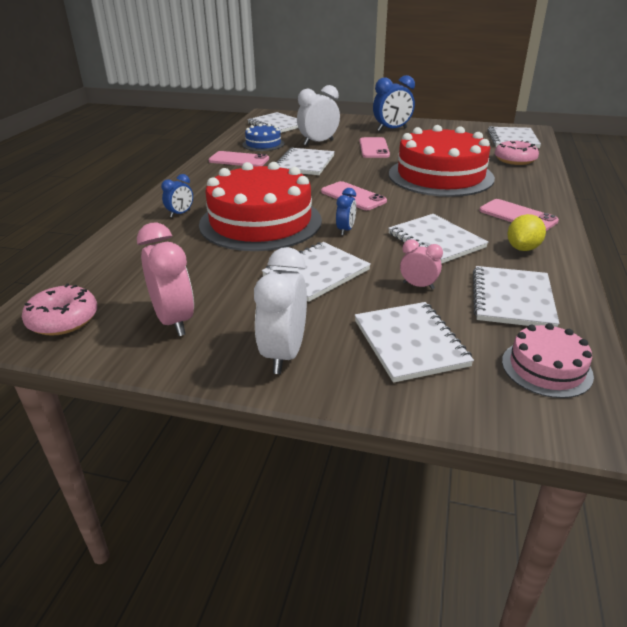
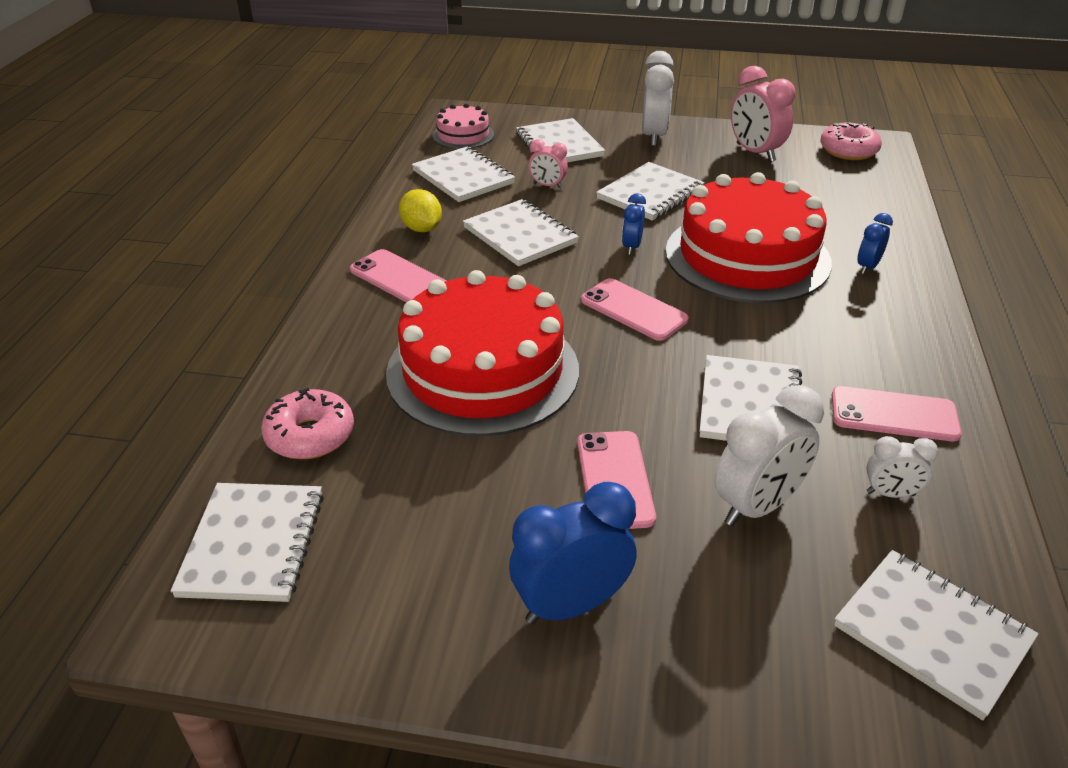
camera: 175 degrees right, 5 degrees up
(263, 144) = (890, 494): blue cake -> white clock
(512, 299) = (463, 177): white notebook -> white notebook turned 45 degrees counterclockwise
(523, 248) = (422, 229): yellow lemon -> yellow lemon turned 60 degrees counterclockwise

